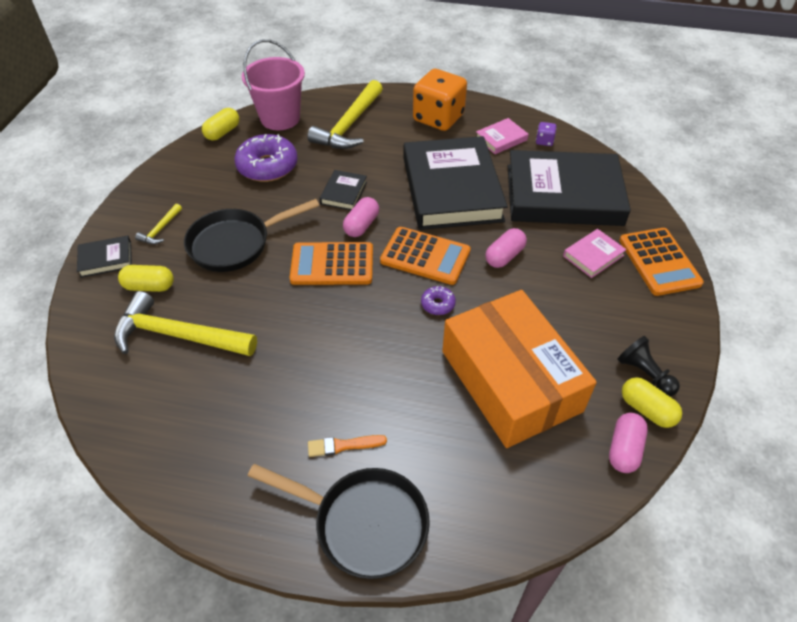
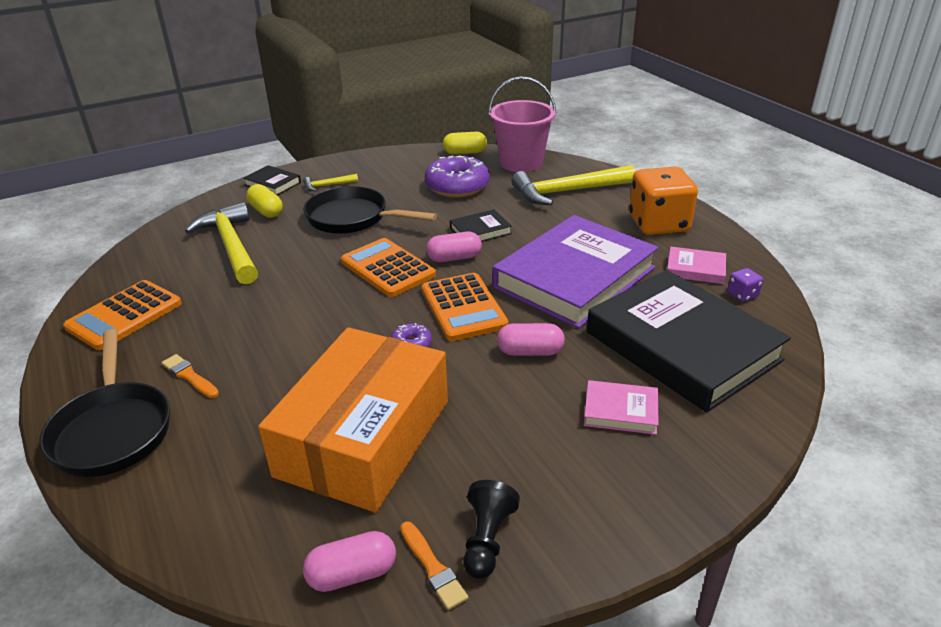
camera: 50 degrees right, 15 degrees down
(451, 189) = (575, 277): black book -> purple book
(647, 409) = (433, 567): yellow capsule -> orange brush
(659, 262) = (690, 469): orange calculator -> orange calculator (124, 315)

